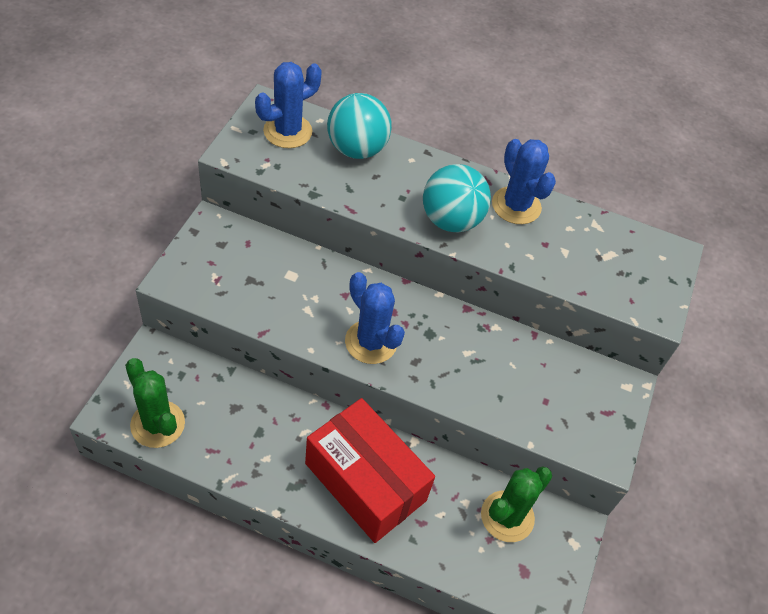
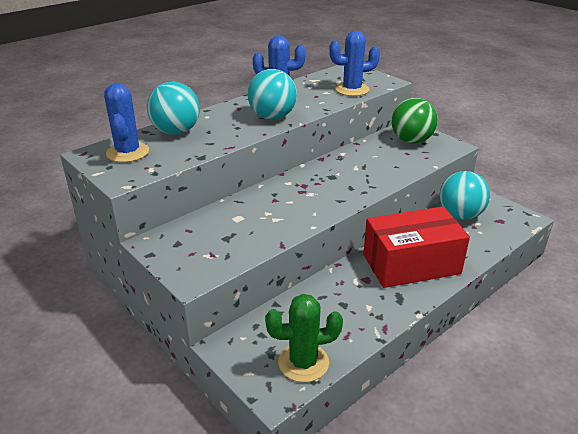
camera: 55 degrees left, 20 degrees down
(371, 342) = (323, 200): blue cactus -> blue cactus (352, 90)
(507, 516) = (460, 215): green cactus -> turquoise ball
(585, 397) = (411, 141): none -> green ball

